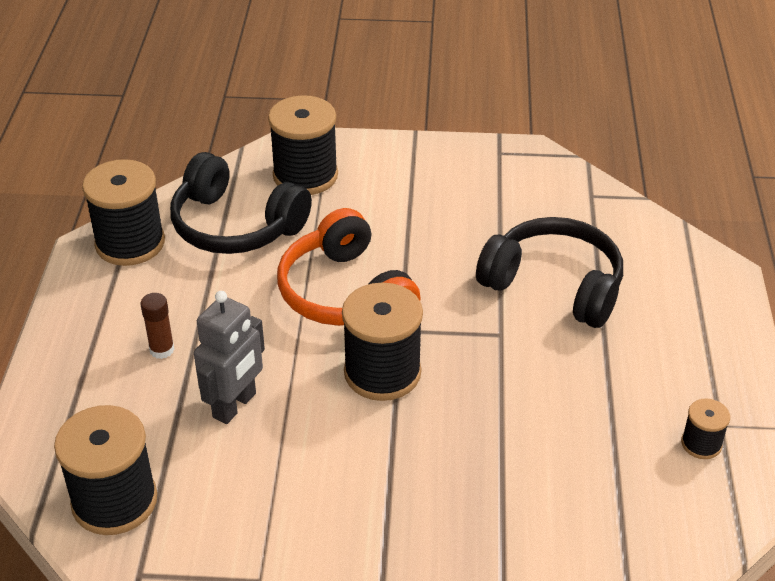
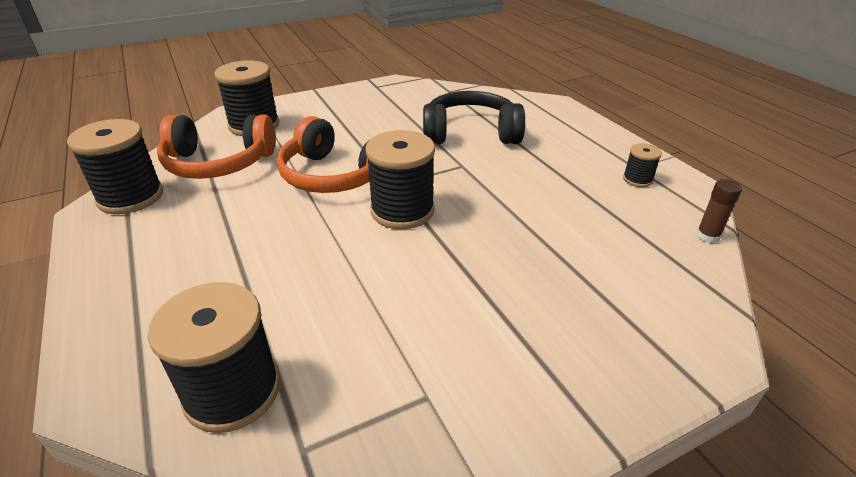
camera: 30 degrees left, 5 degrees down
(162, 350) = (205, 256): brown glue stick -> brown glue stick (707, 236)
(235, 225) = (218, 163): black headphones -> orange headphones
(235, 406) = (301, 271): grey robot -> none

